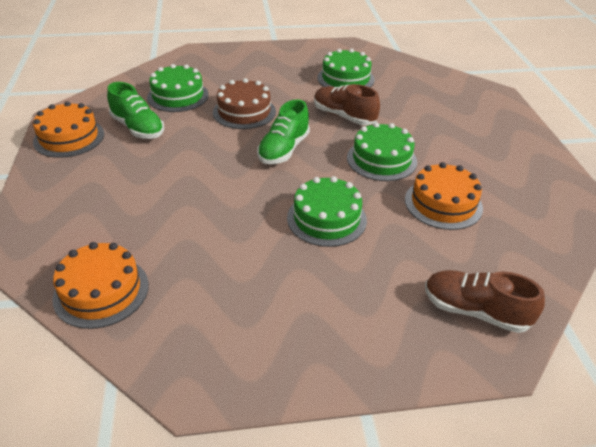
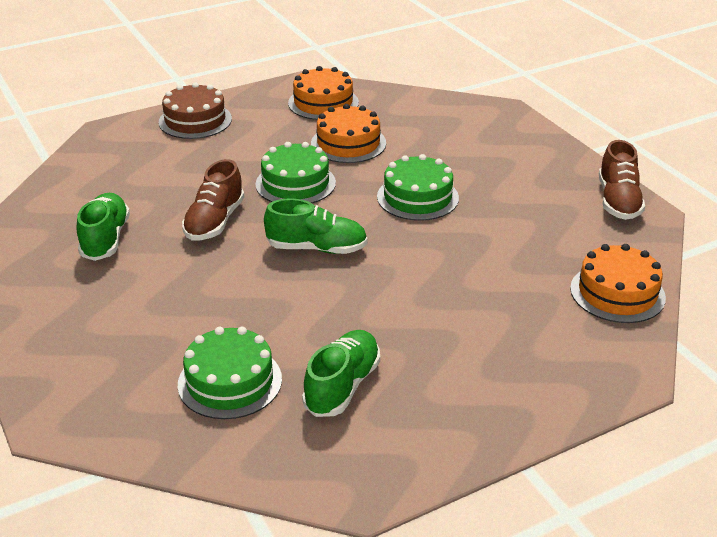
camera: 110 degrees left, 5 degrees down
(69, 137) = (409, 447): orange cake -> orange cake (323, 103)
(244, 112) = (244, 302): brown cake -> brown cake (195, 120)
(345, 78) = (105, 239): green cake -> green shoe
(475, 311) = (470, 120): brown shoe -> brown shoe (618, 201)

